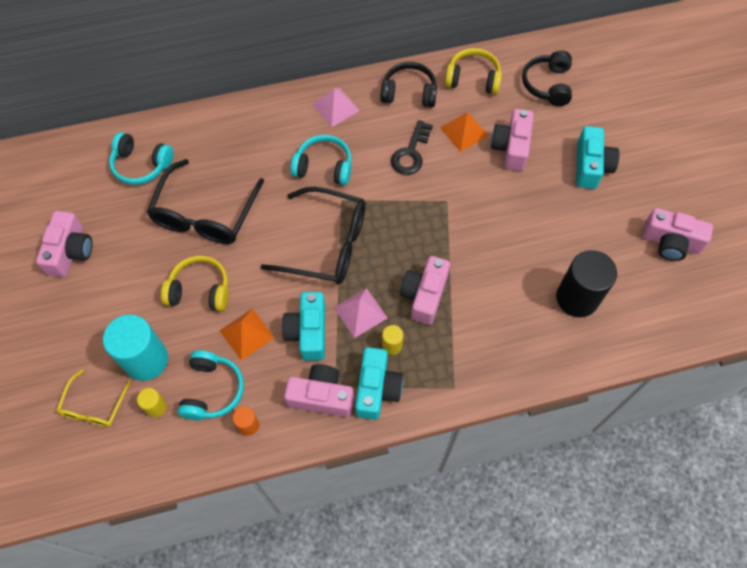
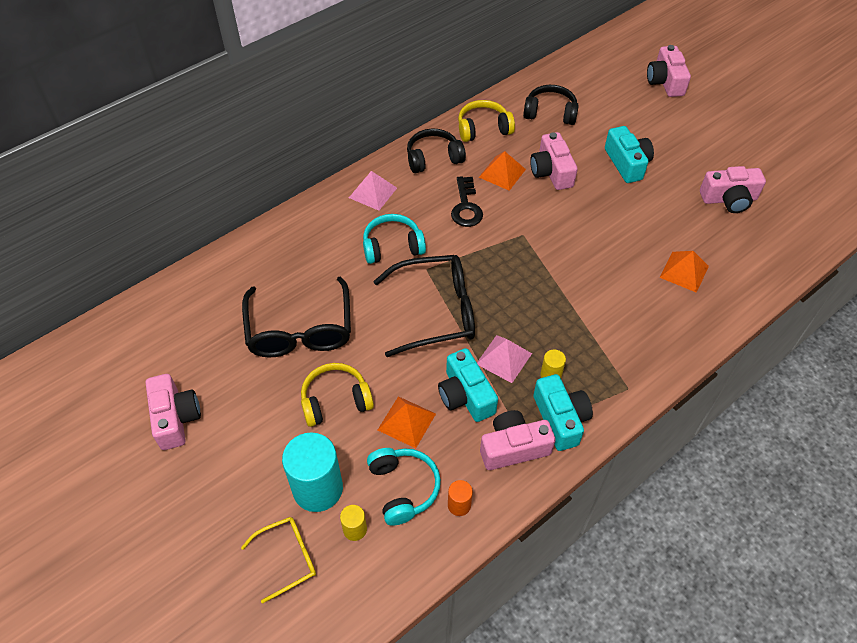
camera: 25 degrees left, 10 degrees down
(94, 406) = (287, 558): yellow glasses -> yellow glasses turned 105 degrees counterclockwise
(141, 165) = (207, 309): turquoise headphones -> none
(424, 295) = (553, 320): pink camera -> pink camera (665, 82)
(547, 85) = (550, 113): black headphones -> black headphones turned 120 degrees clockwise
(577, 298) = (684, 271): black cylinder -> orange pyramid

